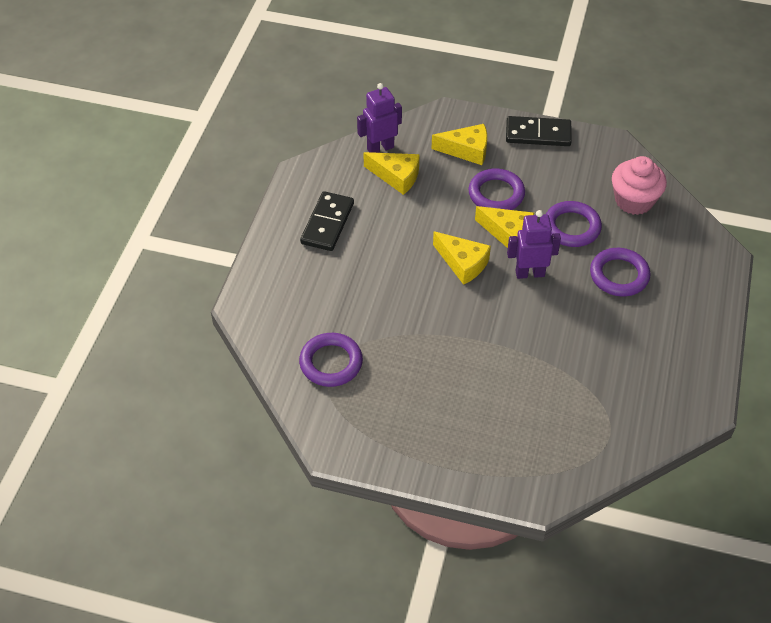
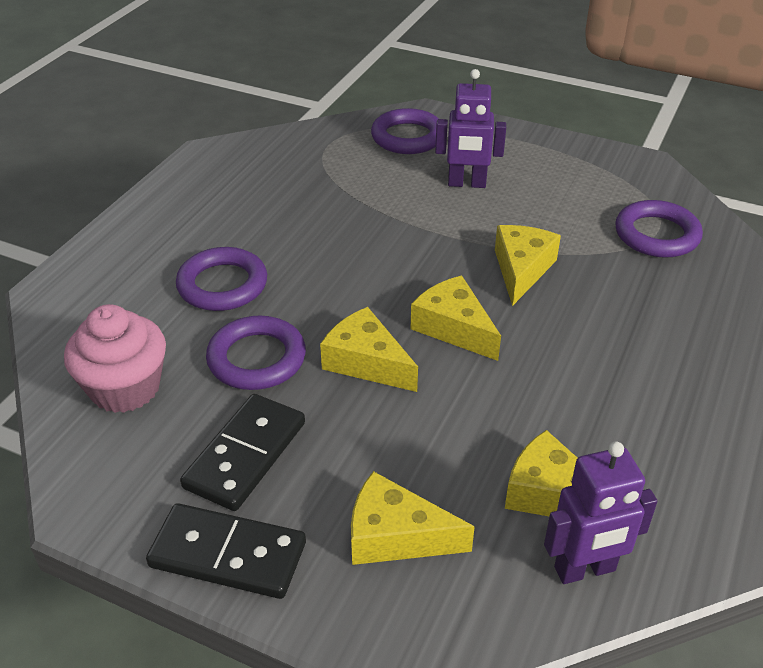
camera: 170 degrees left, 10 degrees down
(327, 223) = (685, 419): black domino -> black domino (246, 455)
(426, 315) = (521, 270): none -> yellow cheese
(496, 194) = (364, 432): purple ring -> purple ring (407, 137)
(530, 273) = (354, 302): purple robot -> purple robot (466, 184)

